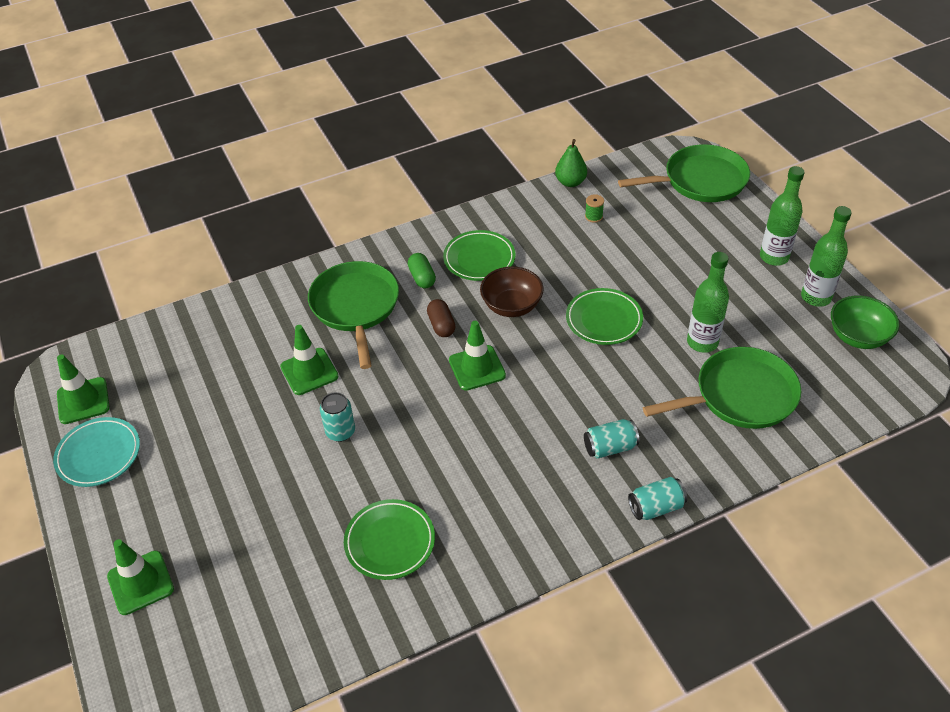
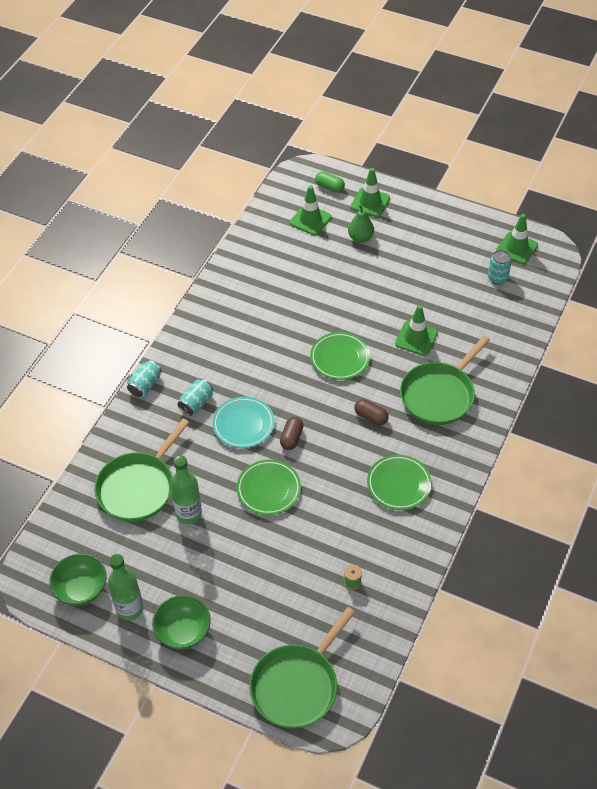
camera: 140 degrees right, 5 degrees up
(99, 455) = (468, 232): turquoise plate -> turquoise plate (243, 424)
(340, 432) = (357, 318): turquoise can -> turquoise can (497, 278)
(355, 307) = (439, 395): green pan -> green pan turned 90 degrees clockwise
(390, 542) = (272, 285): green plate -> green plate (340, 358)
(422, 278) = (421, 443): green capsule -> green capsule (329, 187)
(477, 368) = (319, 403): green traffic cone -> green traffic cone (310, 220)
(511, 306) = (339, 460): brown bowl -> none
(538, 351) = (291, 438): none -> brown capsule
(570, 182) = (402, 608): green pear -> green pear (360, 238)
(774, 257) = (183, 631): green bottle -> green bowl

